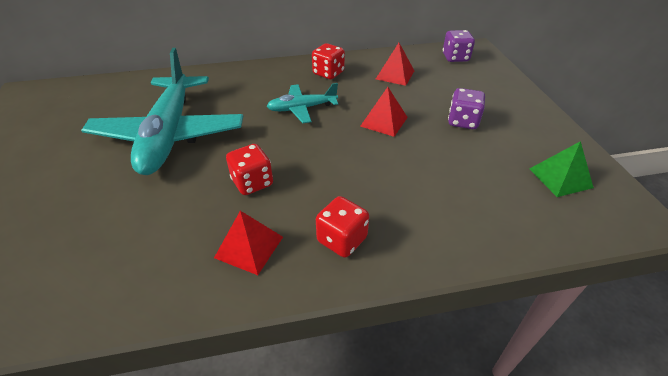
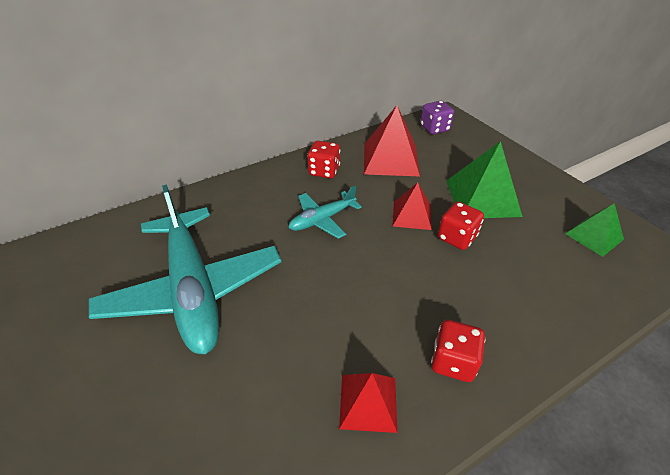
camera: 20 degrees left, 0 degrees up
(252, 182) = (324, 323): red dice -> red dice (457, 237)
(395, 75) = (390, 159): red pyramid -> red pyramid, size x1.65
(462, 121) = (482, 198): purple dice -> green pyramid

